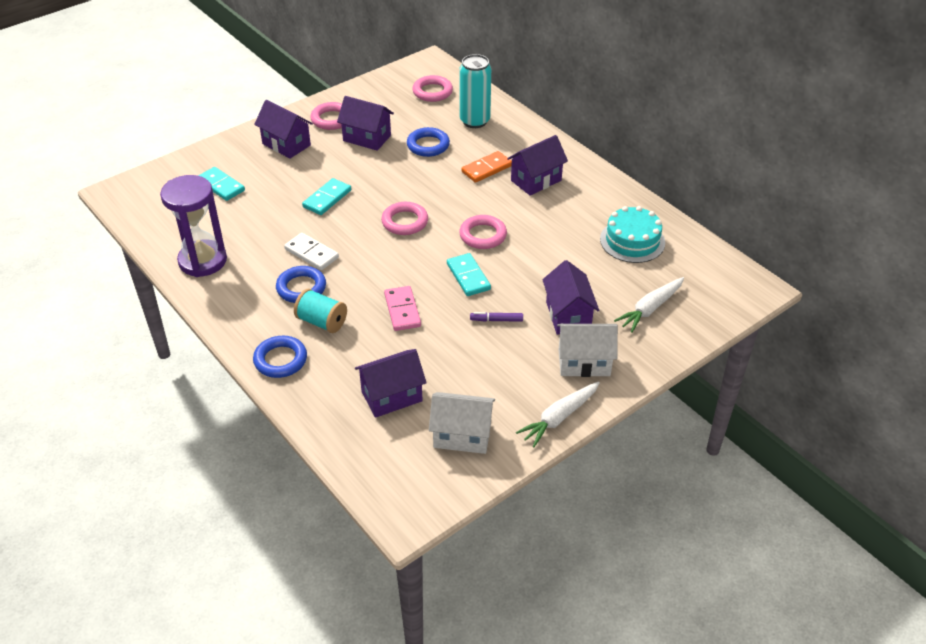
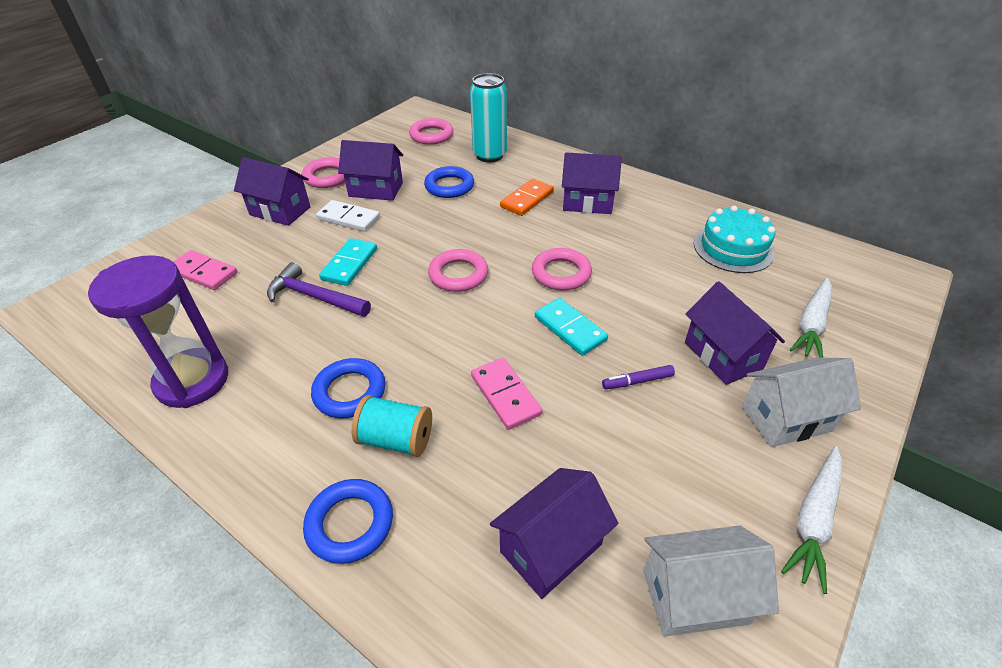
camera: 15 degrees left, 0 degrees up
(221, 186) = (203, 272): turquoise domino -> pink domino
(295, 219) = (314, 297): none -> purple hammer
(311, 253) = (350, 339): white domino -> white domino (348, 218)
(536, 180) = (587, 202): purple house -> purple house turned 60 degrees clockwise

